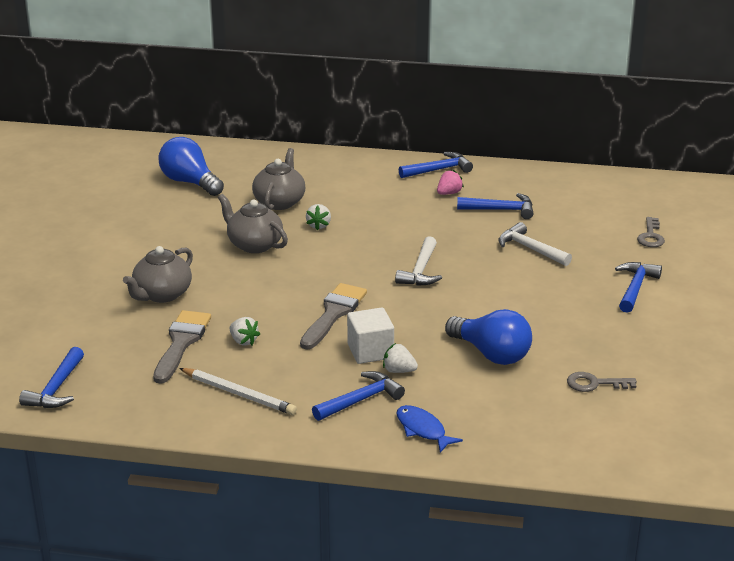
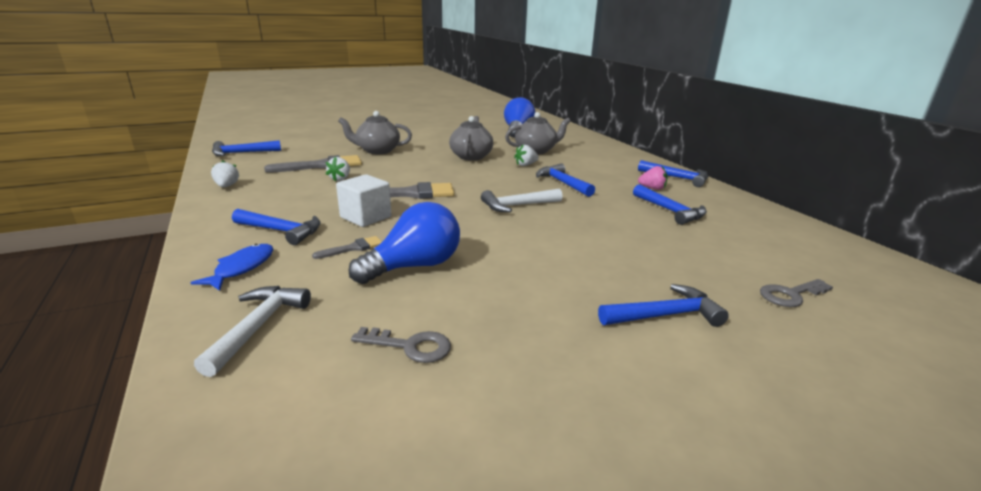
camera: 55 degrees right, 5 degrees down
(238, 394) = (264, 192): white pencil -> none
(391, 228) = (562, 183): none -> blue hammer
(398, 371) = (343, 234): white strawberry -> white strawberry (227, 186)
(432, 372) = (353, 248): none -> grey brush
(491, 354) = (414, 266): blue light bulb -> blue light bulb turned 135 degrees counterclockwise
(530, 249) = (632, 238): white hammer -> white hammer (258, 327)
(594, 383) = (410, 346): grey key -> grey key turned 135 degrees clockwise

